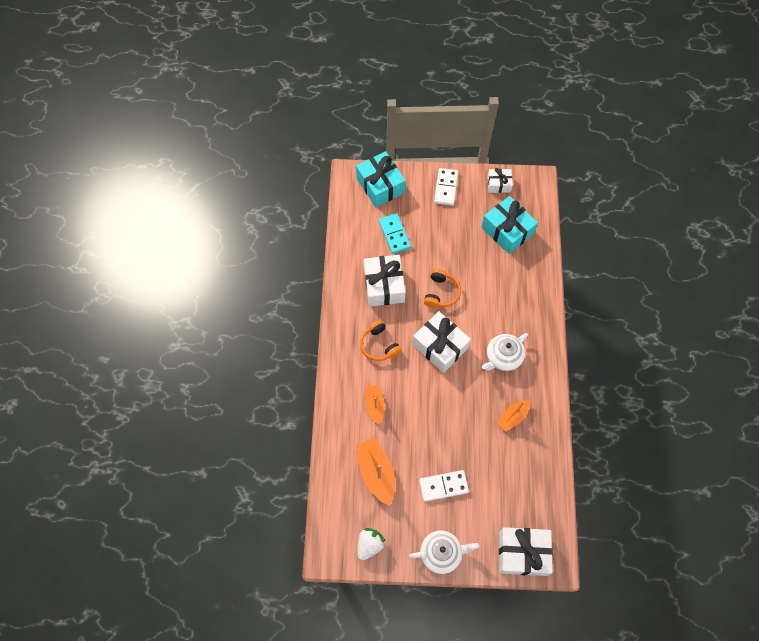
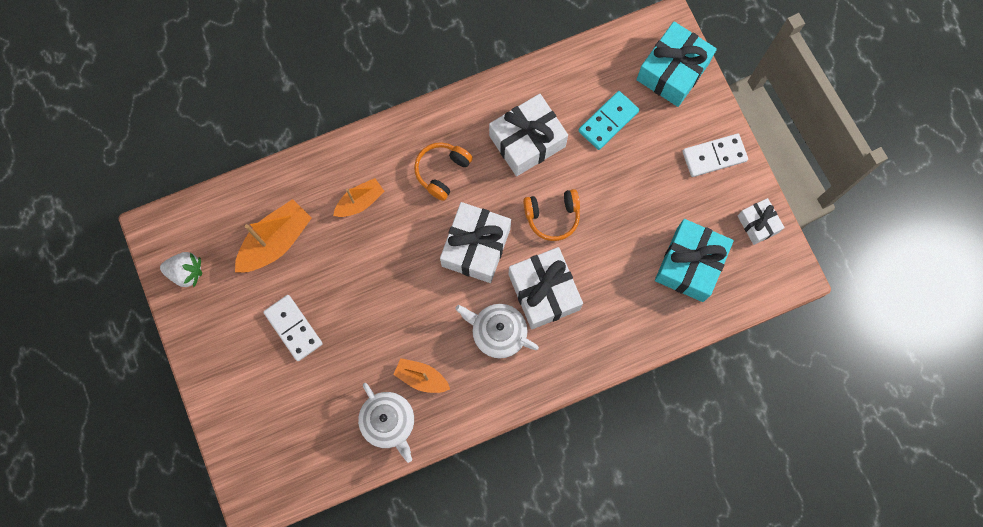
camera: 65 degrees right, 10 degrees up
(441, 553) = (210, 360): white teapot -> white teapot (389, 422)
(522, 553) = (250, 458): white gift -> white gift (544, 292)

